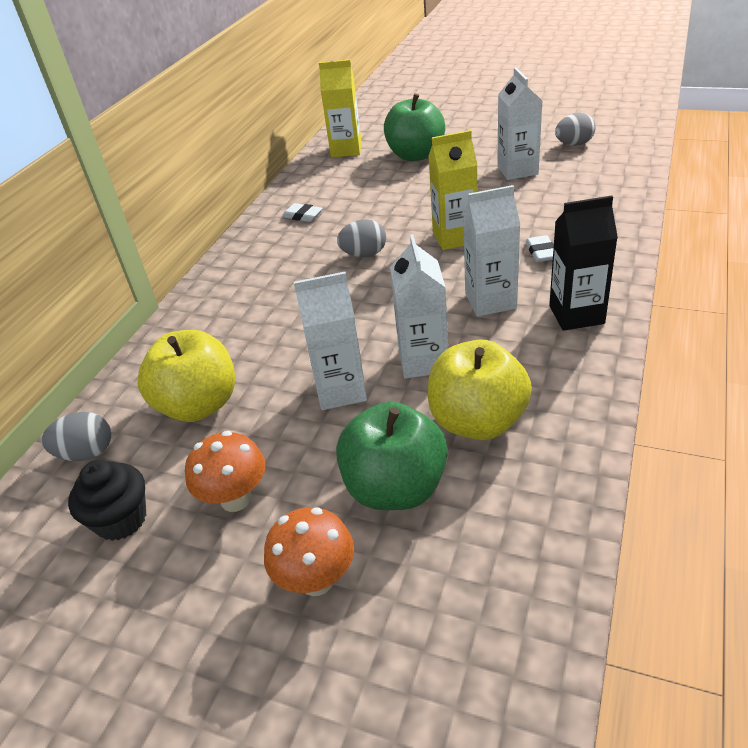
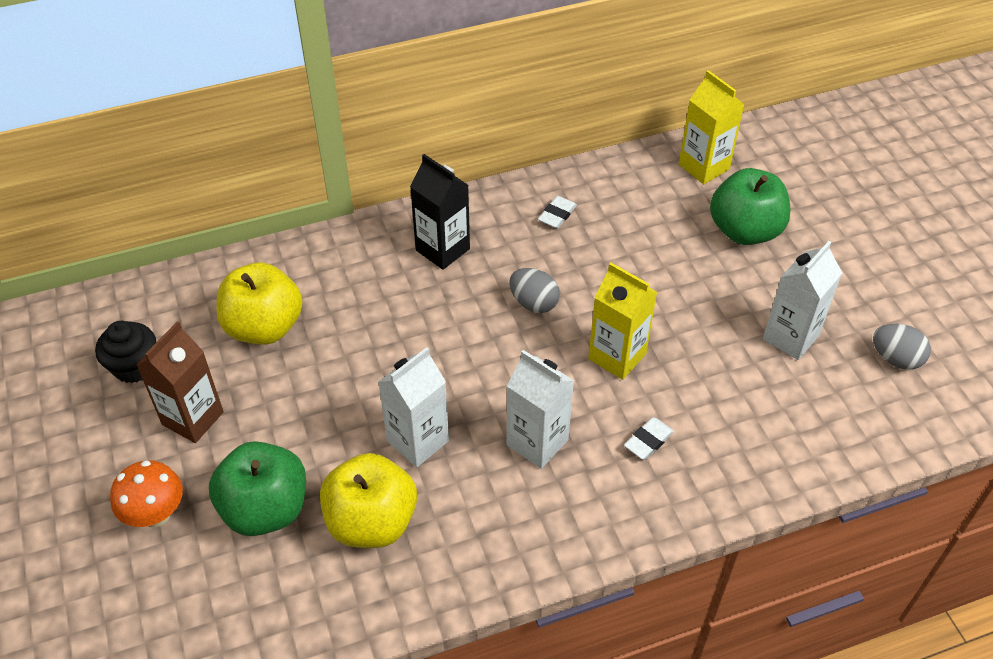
camera: 45 degrees right, 10 degrees up
(86, 453) = (175, 298): grey egg -> none
(236, 499) = (193, 418): orange mushroom -> brown carton
(302, 216) = (557, 215): white eraser -> white eraser turned 45 degrees clockwise
(340, 390) = (342, 406): white carton -> none
(576, 314) = (567, 521): black carton -> black carton (442, 249)

